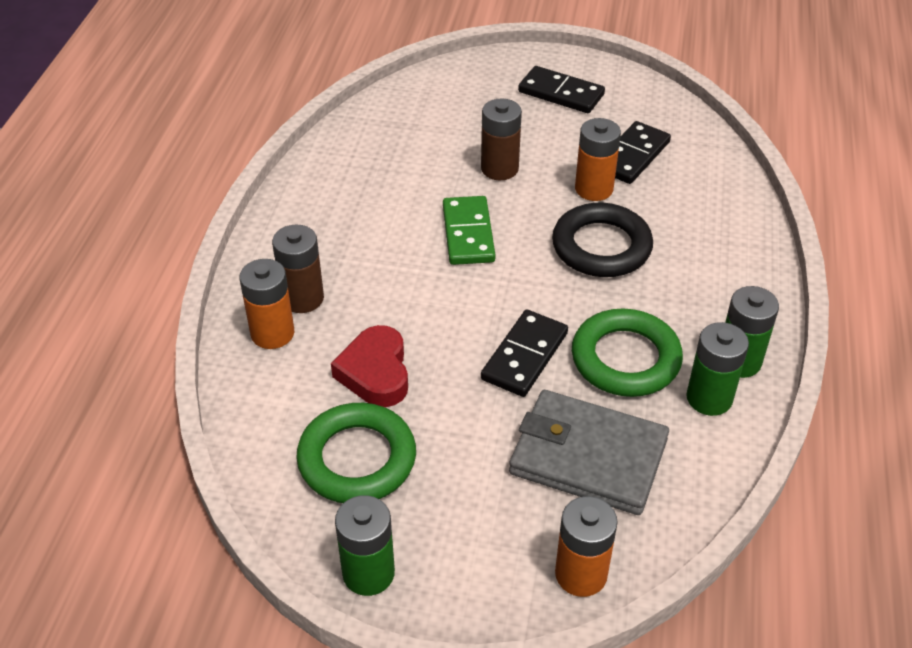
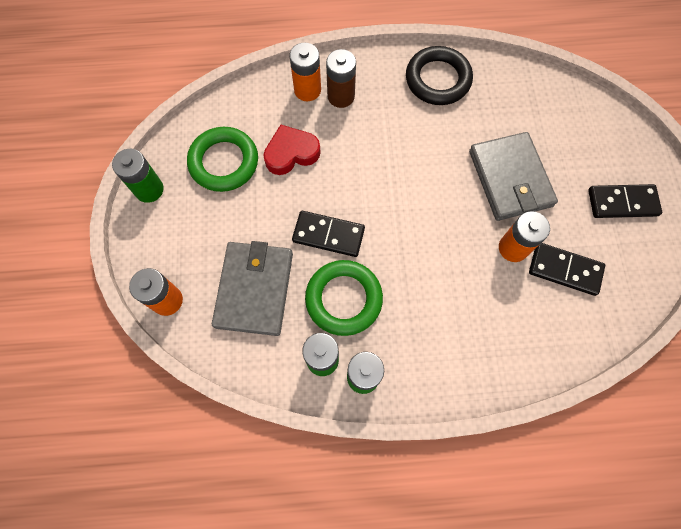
camera: 75 degrees right, 25 degrees up
(468, 233) = (433, 174): green domino -> none
(499, 169) = (510, 179): brown battery -> grey wallet
(561, 93) = (622, 202): black domino -> black domino turned 75 degrees clockwise
(601, 247) = (450, 264): black ring -> black ring (438, 79)

